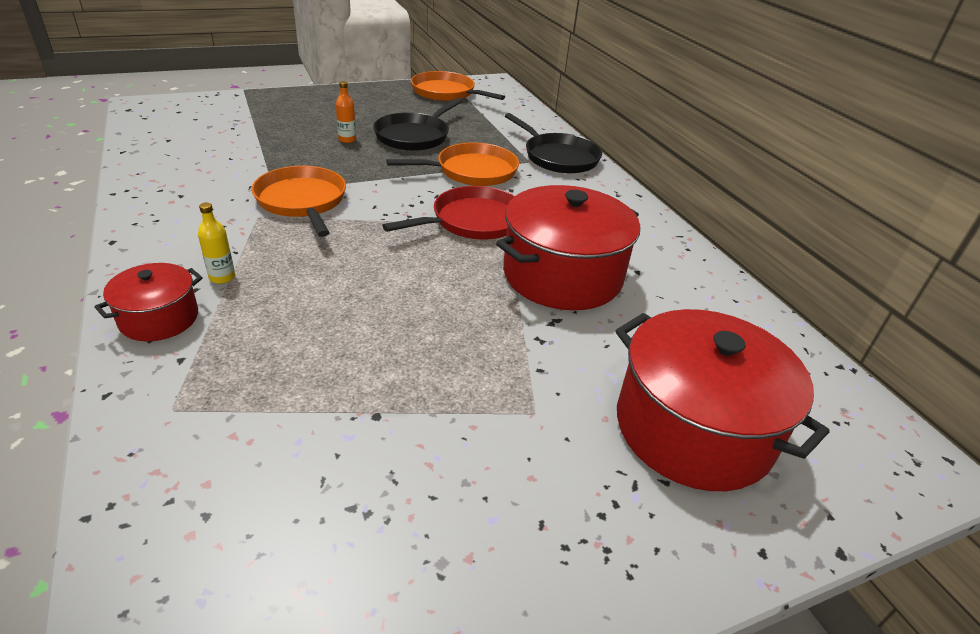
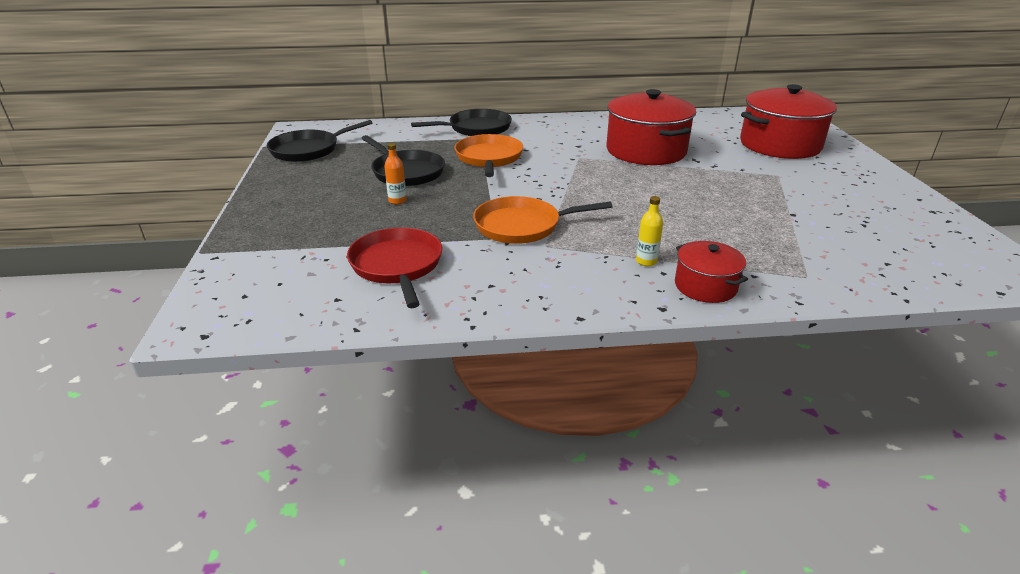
camera: 70 degrees left, 5 degrees down
(446, 92) = (308, 150): orange pan -> black pan
(473, 221) = (571, 167): red pan -> red pan (397, 265)

